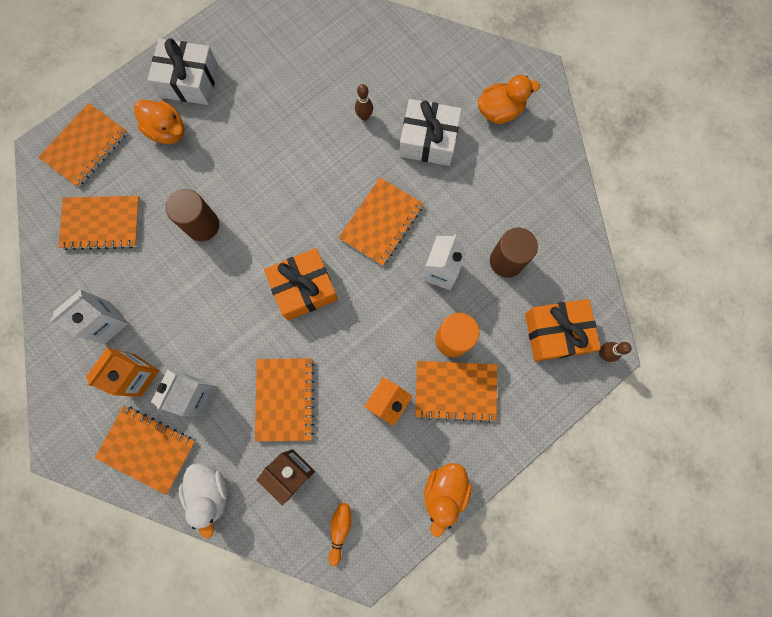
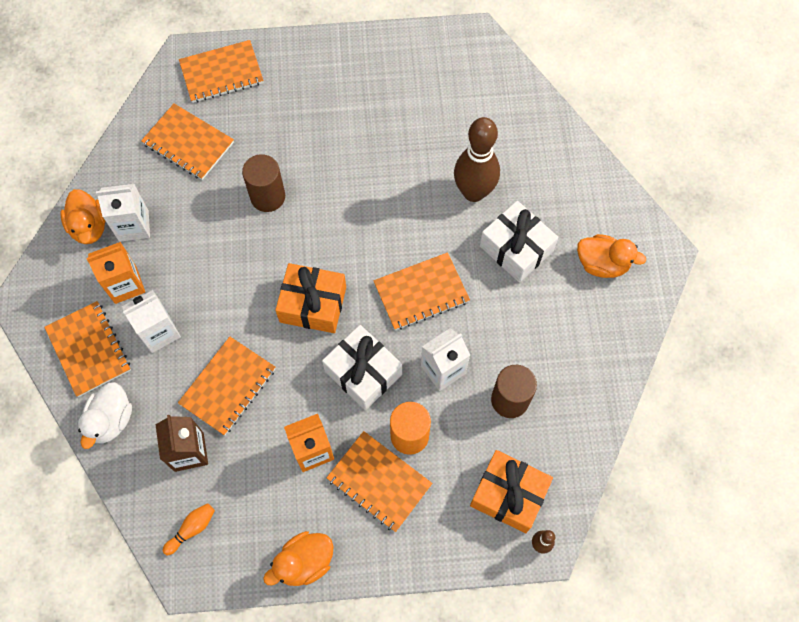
camera: 35 degrees right, 10 degrees down
(167, 131) = (296, 101): orange duck -> orange duck (89, 227)
(189, 81) = (344, 71): white gift -> white gift (363, 373)
(364, 116) = (473, 192): brown bowling pin -> brown bowling pin, size x2.31

